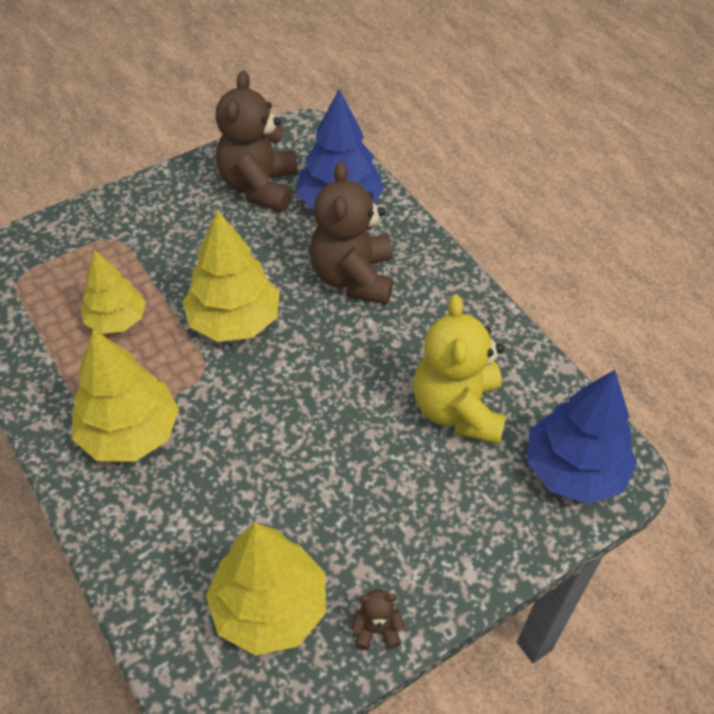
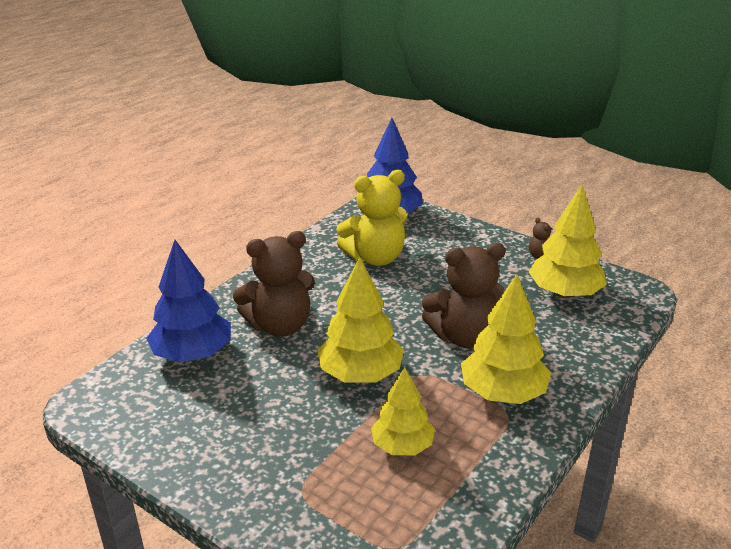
camera: 110 degrees left, 20 degrees down
(259, 186) = (185, 411): brown teddy bear -> brown teddy bear (464, 336)

